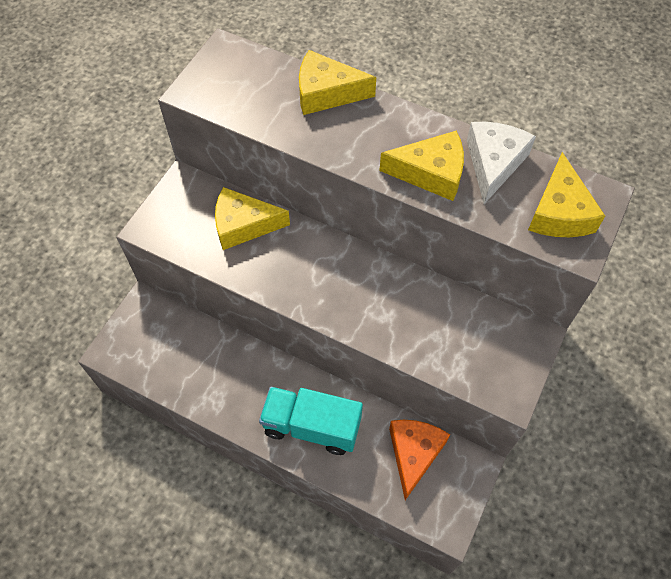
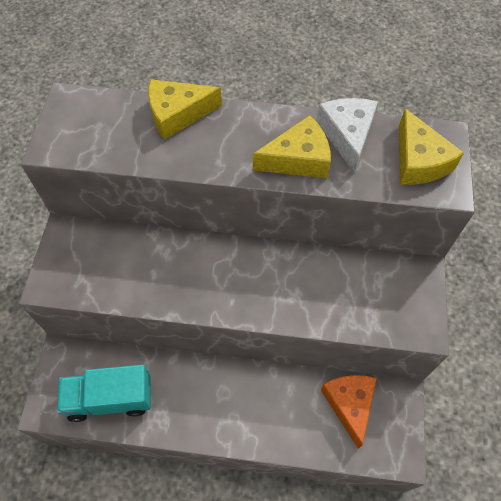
camera: 20 degrees left, 0 degrees up
(244, 225) = (136, 254): yellow cheese -> none
(311, 426) = (254, 412): turquoise truck -> turquoise truck (110, 399)

